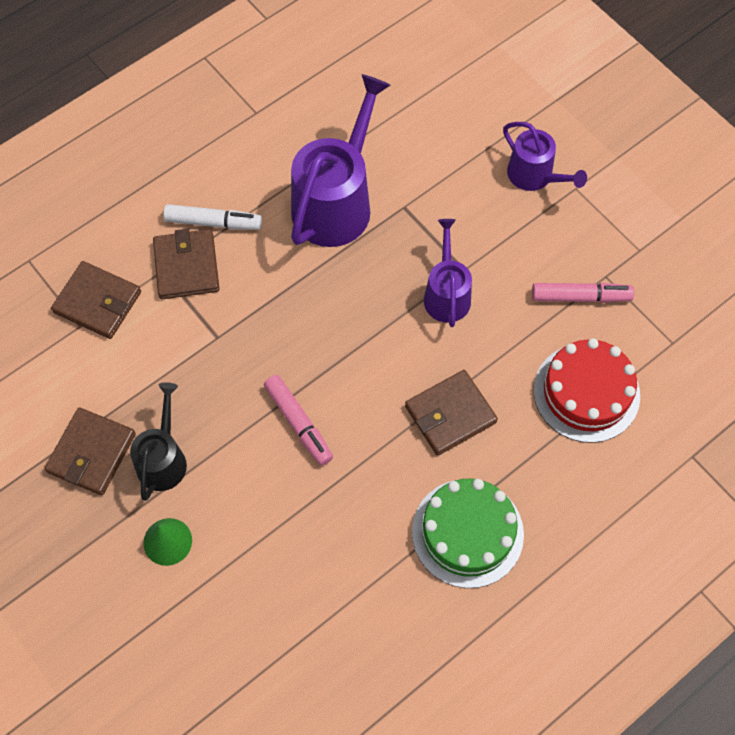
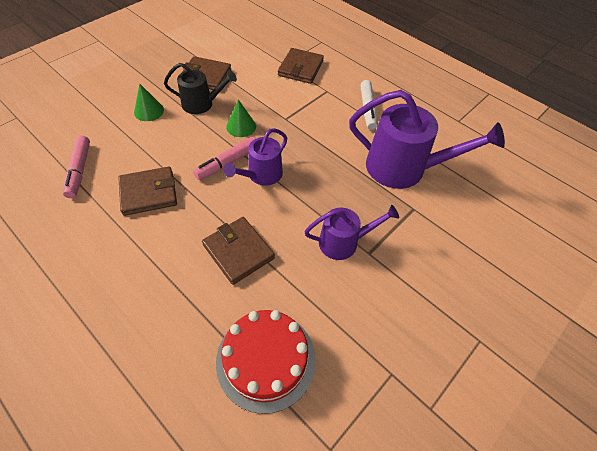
camera: 80 degrees right, 10 degrees down
(186, 266) = (332, 100): brown wallet -> brown wallet (149, 193)
(225, 401) = (241, 126): none -> green cone
(467, 533) = (138, 270): green cake -> none
(534, 176) = (479, 303): purple watering can -> purple watering can (261, 175)
(580, 297) = (364, 350): pink marker -> pink marker (79, 170)

